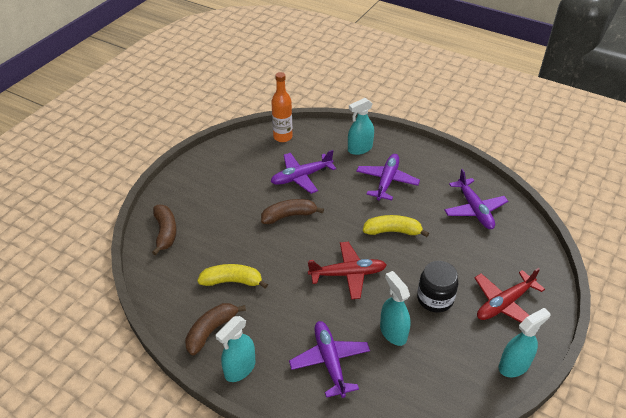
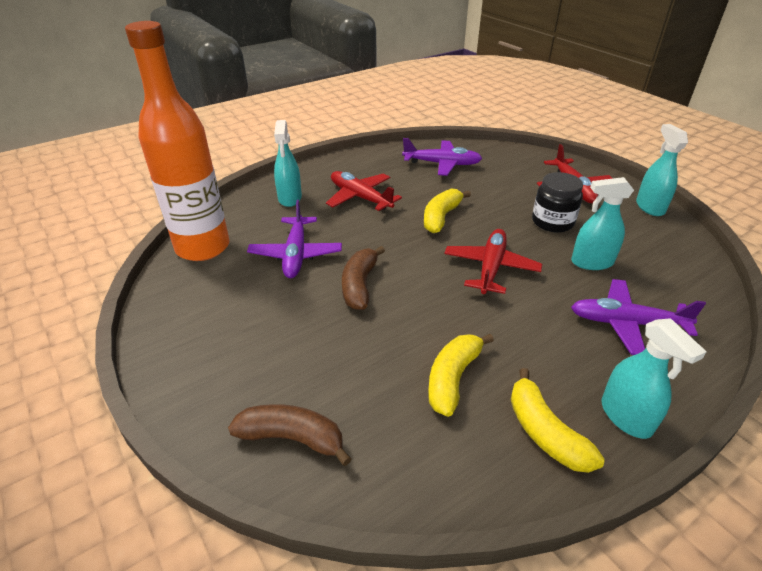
camera: 65 degrees left, 5 degrees down
(211, 331) = (544, 432): brown banana -> yellow banana
(282, 137) = (203, 247): orange bottle -> orange bottle, size x1.81
(387, 181) = (360, 197): purple plane -> red plane

